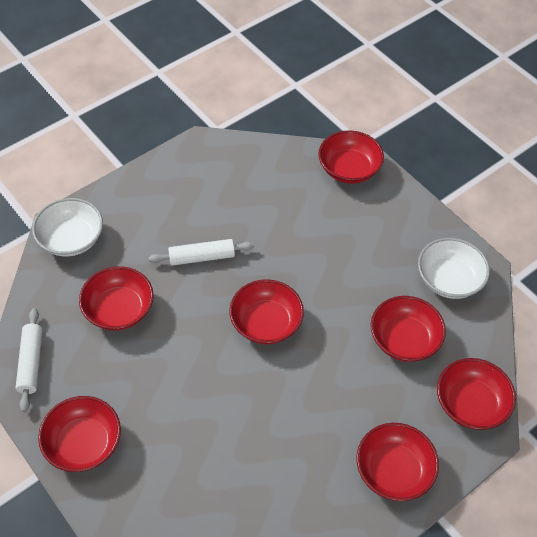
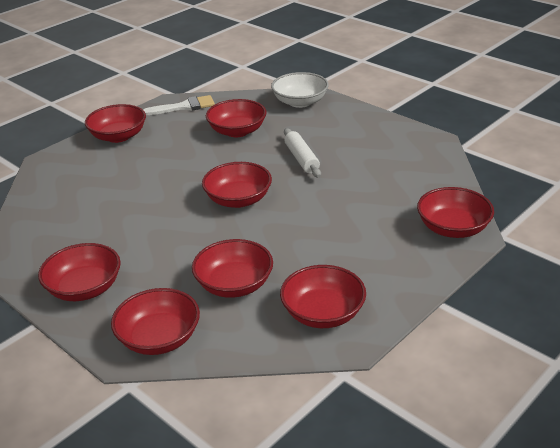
camera: 85 degrees right, 20 degrees down
(31, 363) = (184, 107): white rolling pin -> white brush
(449, 280) = (323, 313): white bowl -> red bowl

